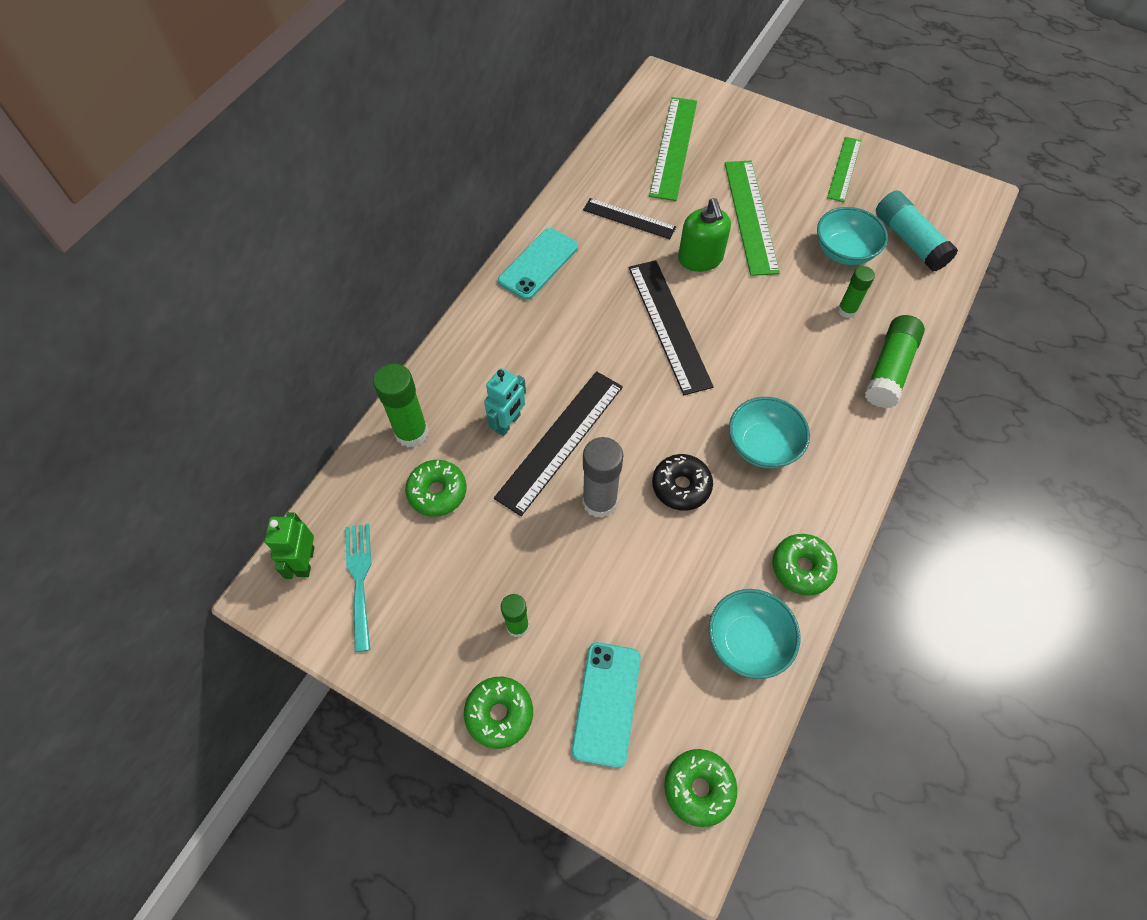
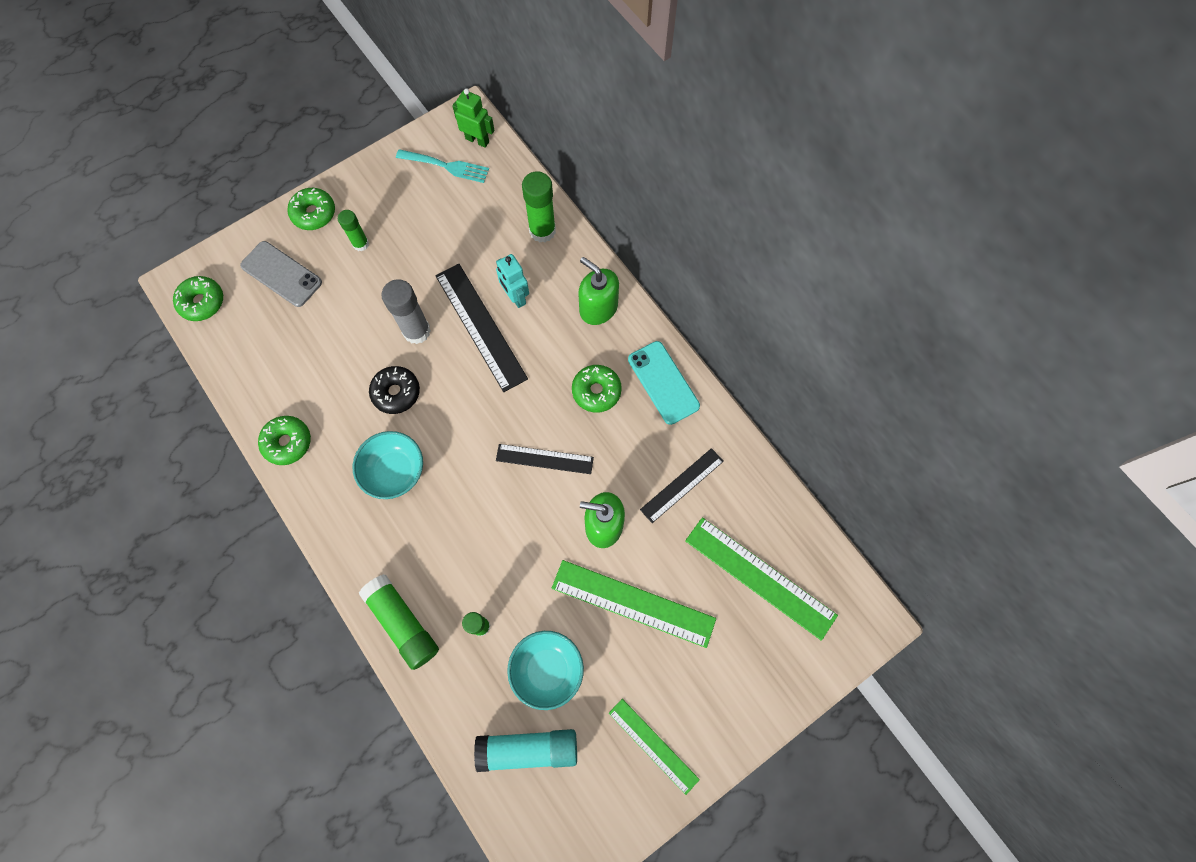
camera: 115 degrees right, 10 degrees up
(437, 492) = (484, 231): green donut -> green donut (596, 391)
(484, 344) = (598, 308): none -> green soap dispenser
(606, 703) = (281, 274): turquoise phone -> grey phone
(669, 325) = (544, 459): black ruler -> black ruler, size x0.62
(747, 641) = (263, 377): turquoise bowl -> none

